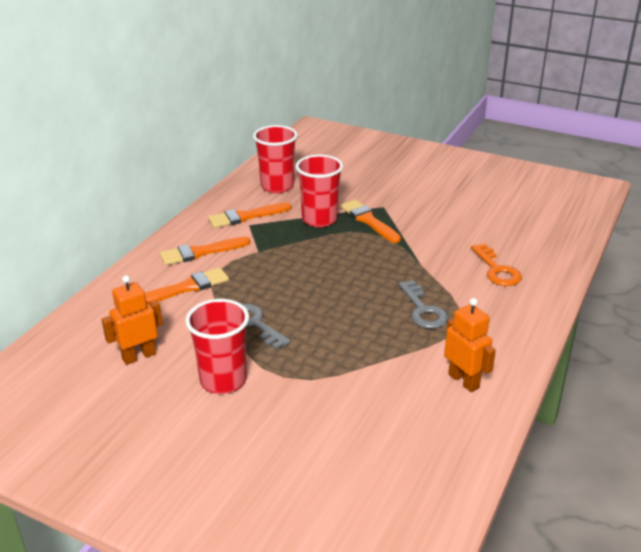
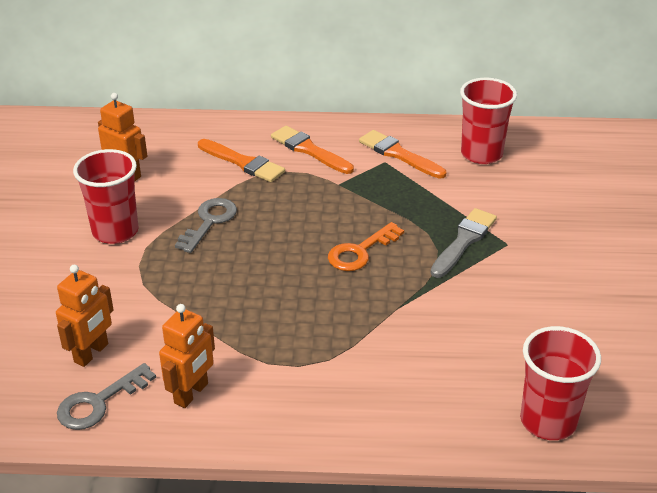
camera: 65 degrees right, 5 degrees up
(319, 219) = (435, 204): red cup -> red cup (548, 421)
(368, 221) = (464, 241): orange brush -> grey brush
(386, 427) = (91, 353): none -> orange robot
(423, 310) = (305, 331): grey key -> grey key (99, 402)
(496, 270) = (434, 375): orange key -> orange key (360, 251)

